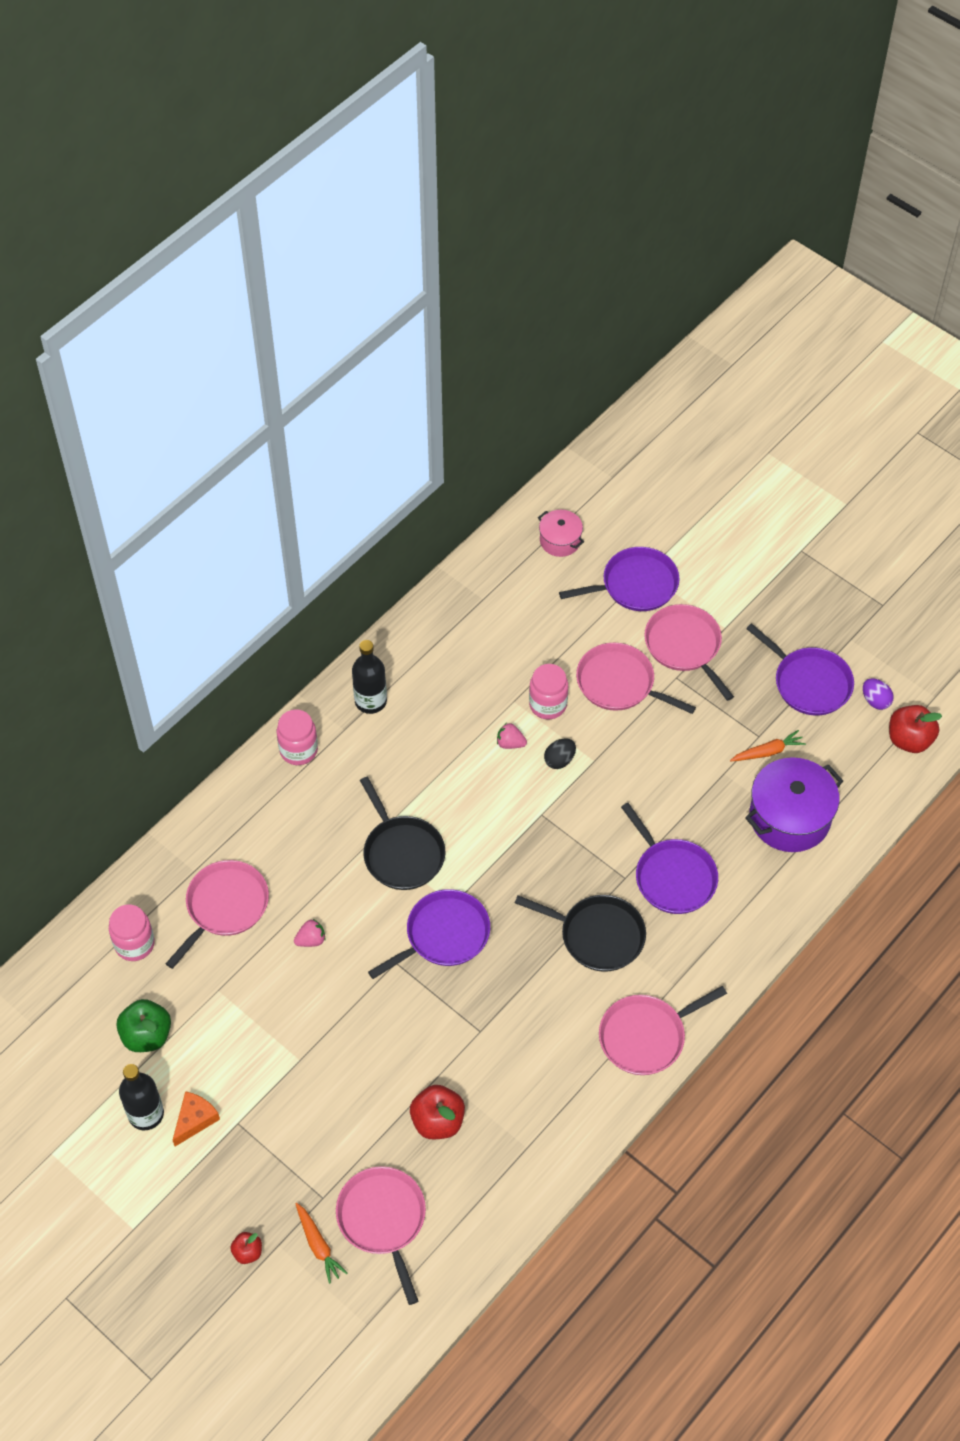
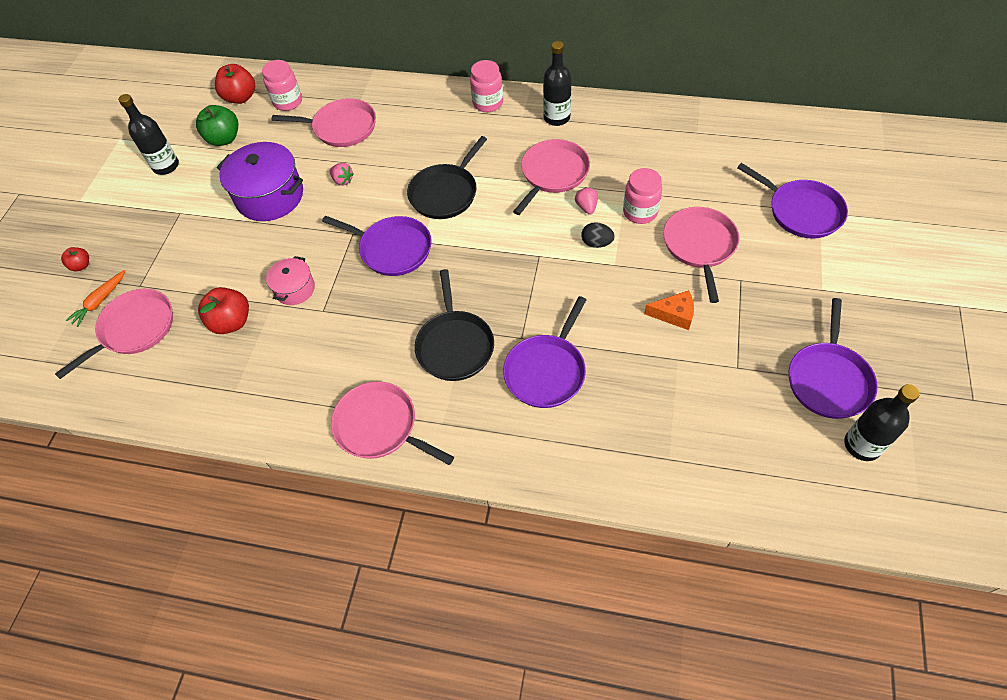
camera: 65 degrees right, 0 degrees up
(195, 1120) = (172, 191): orange cheese -> orange cheese (674, 314)
(560, 540) = (793, 148): pink pot -> pink pot (295, 289)
(685, 646) = (776, 271): pink pan -> pink pan (553, 174)
(768, 752) = (727, 382): orange carrot -> none
(789, 817) = (674, 433): purple pot -> purple pot (270, 196)
(875, 701) = (862, 445): purple egg -> black bottle
(909, 740) = (847, 497): red apple -> red apple (240, 97)

